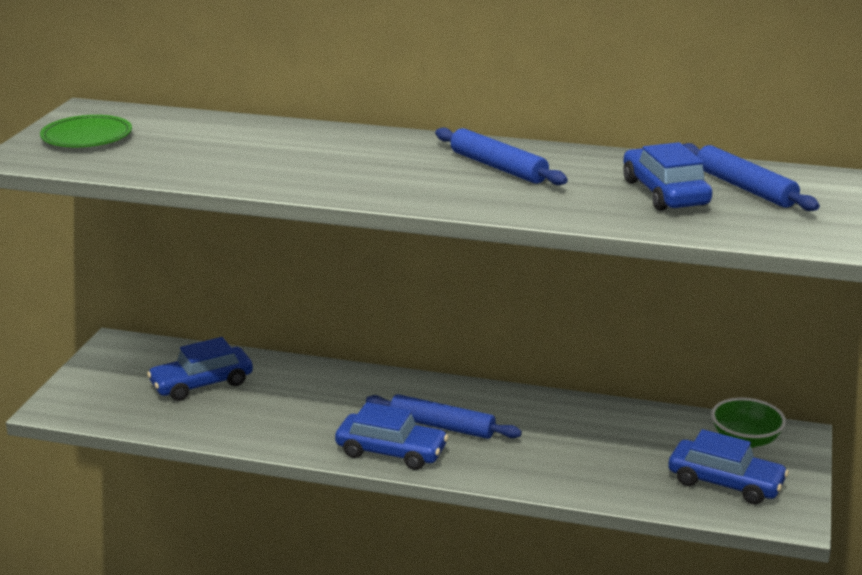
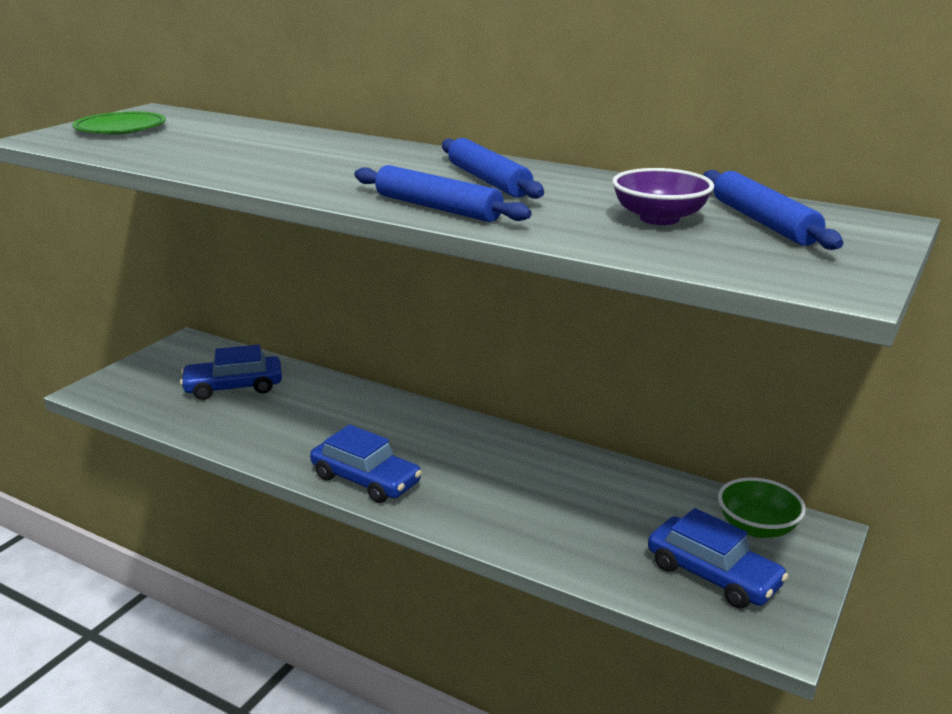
camera: 15 degrees right, 0 degrees up
(442, 426) = (432, 461): blue rolling pin -> blue rolling pin (437, 208)
(664, 193) = (659, 218): blue car -> purple bowl

